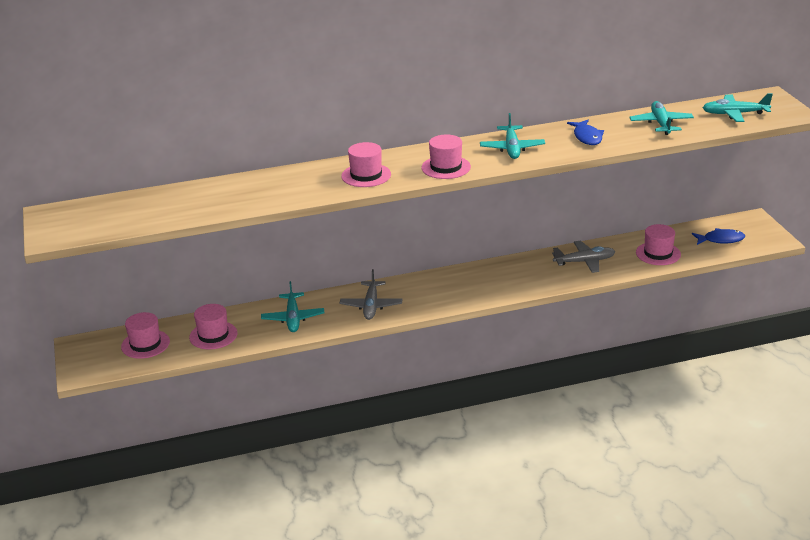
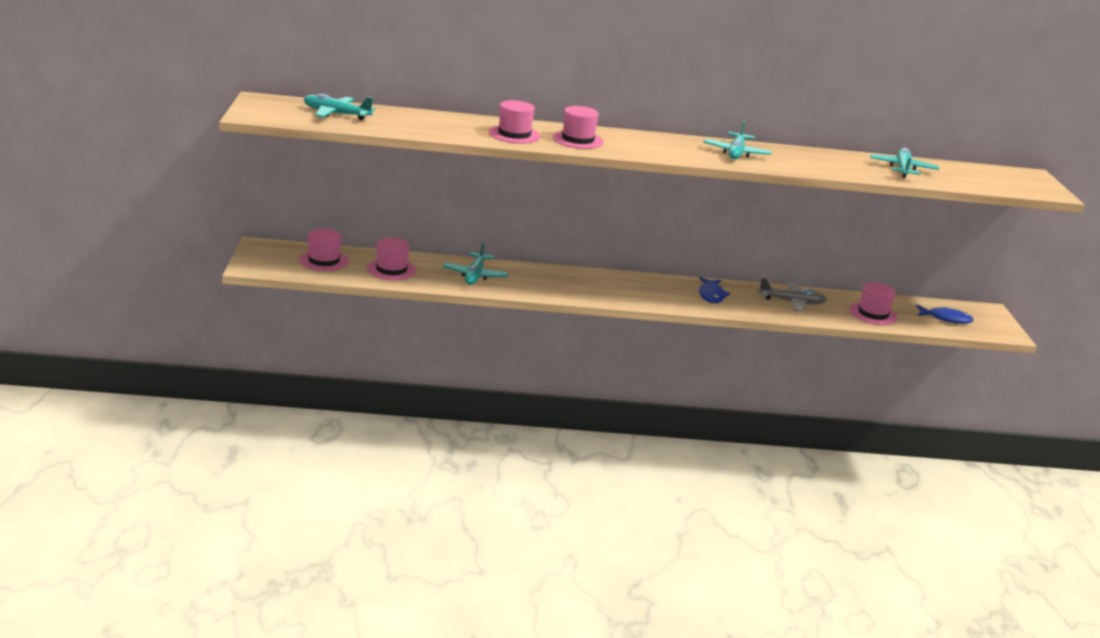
camera: 10 degrees right, 5 degrees down
(371, 306) = (556, 284): grey plane -> none
(446, 167) = (661, 151): pink hat -> pink hat (514, 134)
(587, 137) = (819, 162): blue fish -> blue fish (711, 295)
(734, 114) = (986, 179): turquoise plane -> turquoise plane (336, 114)

